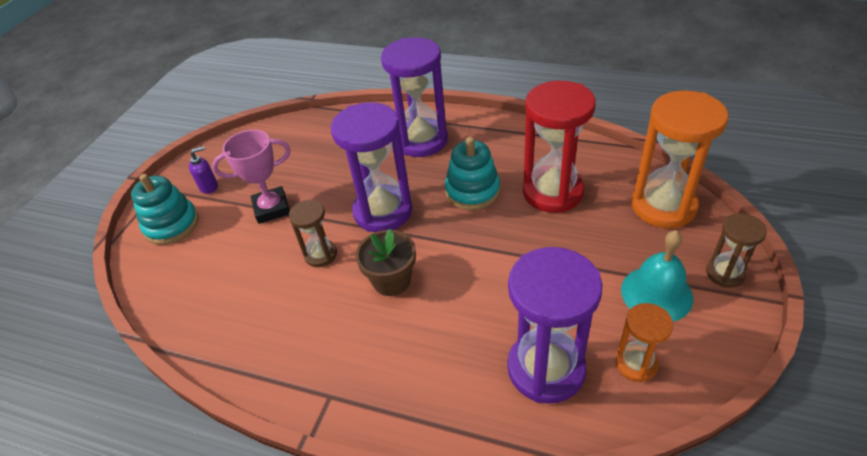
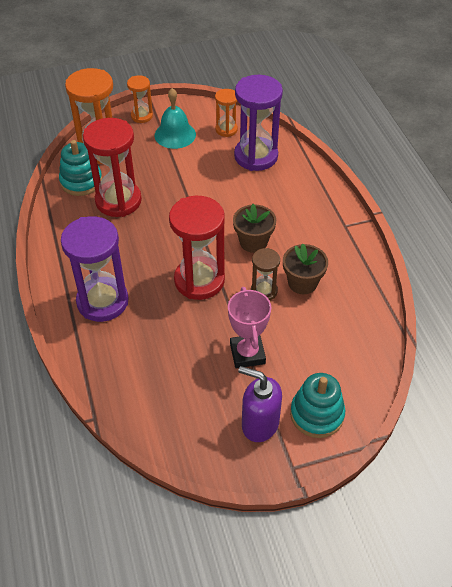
camera: 130 degrees left, 5 degrees up
(209, 187) = (259, 424): purple soap dispenser -> purple soap dispenser, size x1.82
(272, 208) = (247, 354): pink trophy -> pink trophy turned 45 degrees clockwise
(297, 293) = (302, 283): none -> brown flower pot
(383, 211) = (199, 280): purple hourglass -> red hourglass
(472, 191) = (144, 241): turquoise stacking toy -> turquoise stacking toy (81, 181)
(725, 273) = (142, 116): brown hourglass -> orange hourglass

